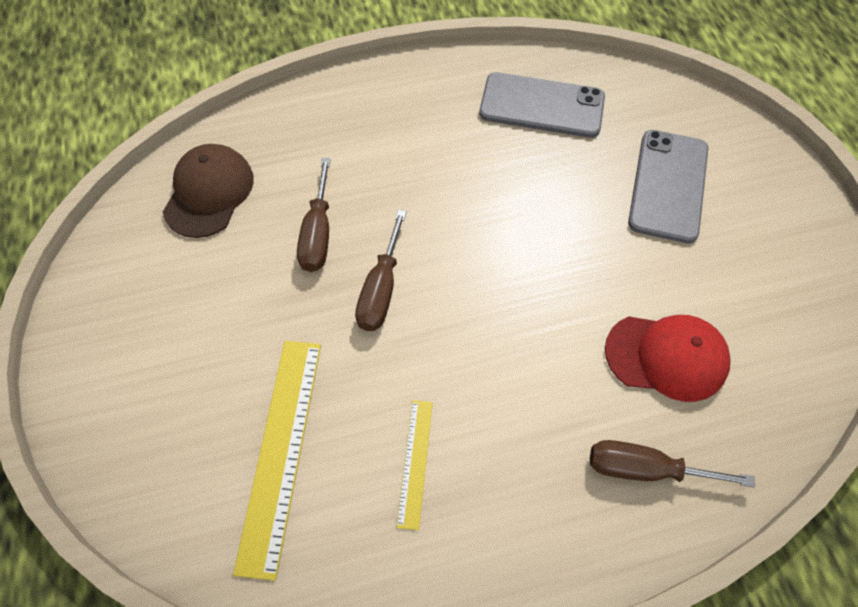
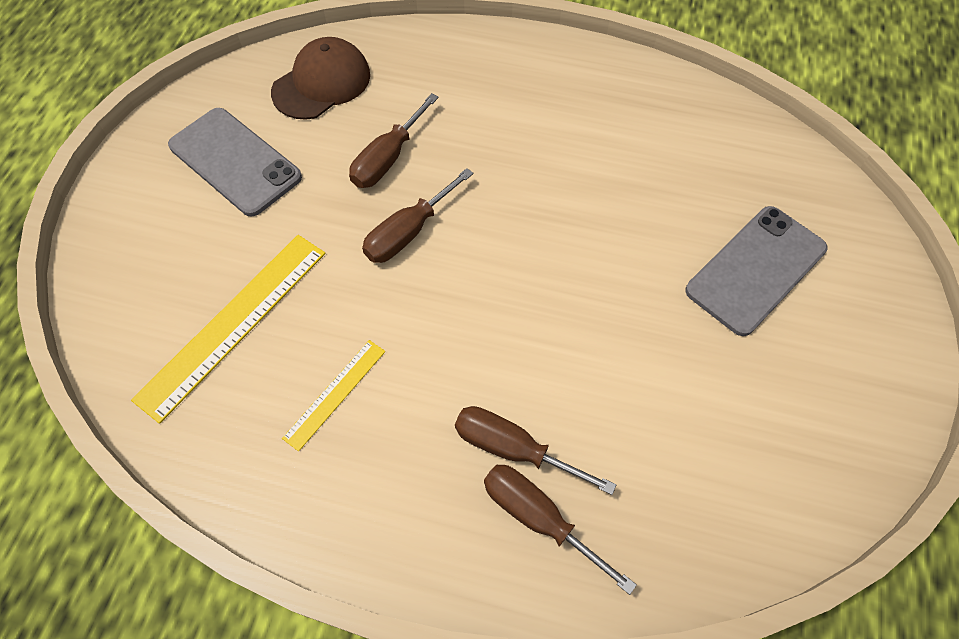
camera: 30 degrees right, 0 degrees up
(541, 106) = (677, 136): grey phone -> grey phone (235, 161)
(589, 425) = (513, 449): none -> brown screwdriver
(666, 357) = (635, 428): red cap -> none

